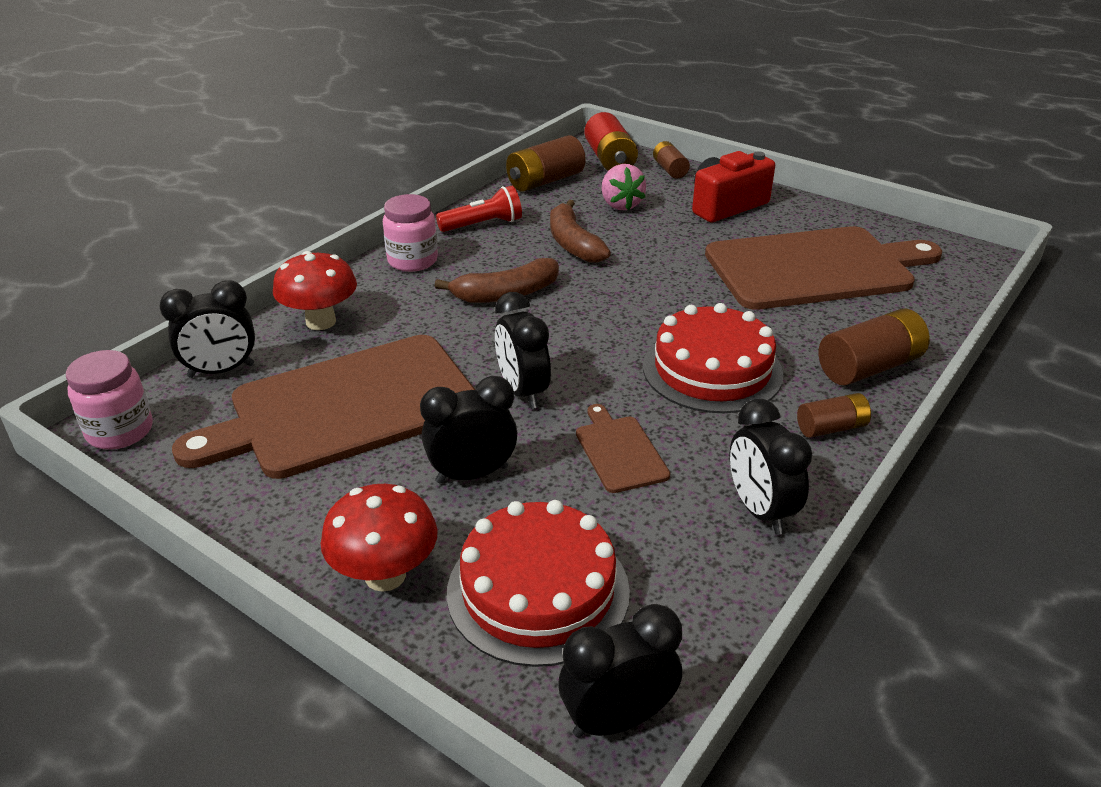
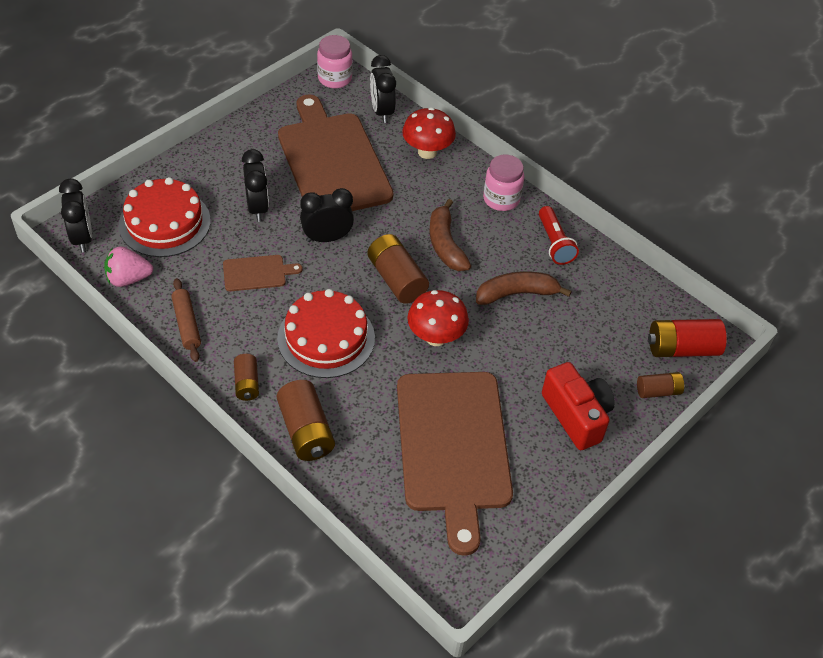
camera: 95 degrees right, 15 degrees up
(385, 575) = (195, 171): red mushroom -> red mushroom (436, 337)
(545, 181) = (635, 293): brown battery -> brown battery (396, 279)
(620, 205) = (584, 338): pink strawberry -> pink strawberry (128, 279)
(760, 511) = (187, 324): black clock -> brown rolling pin

